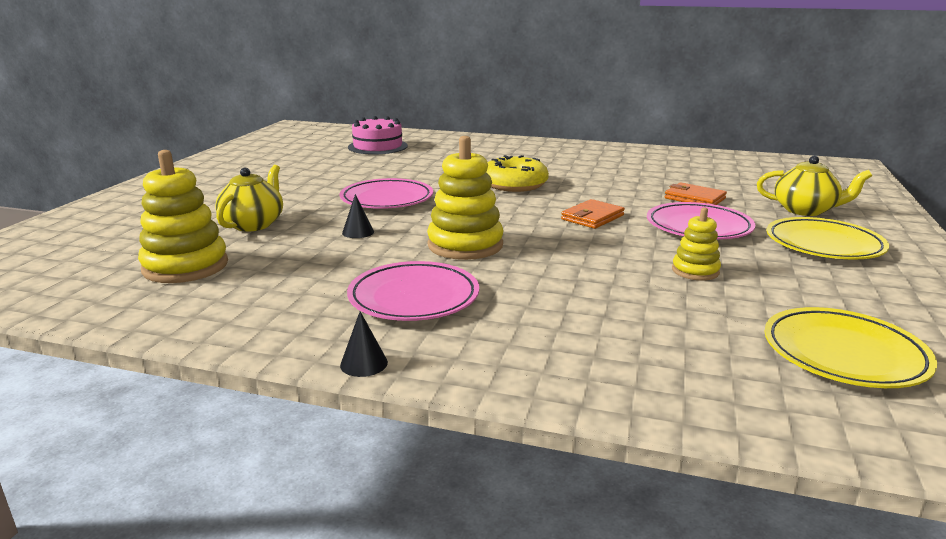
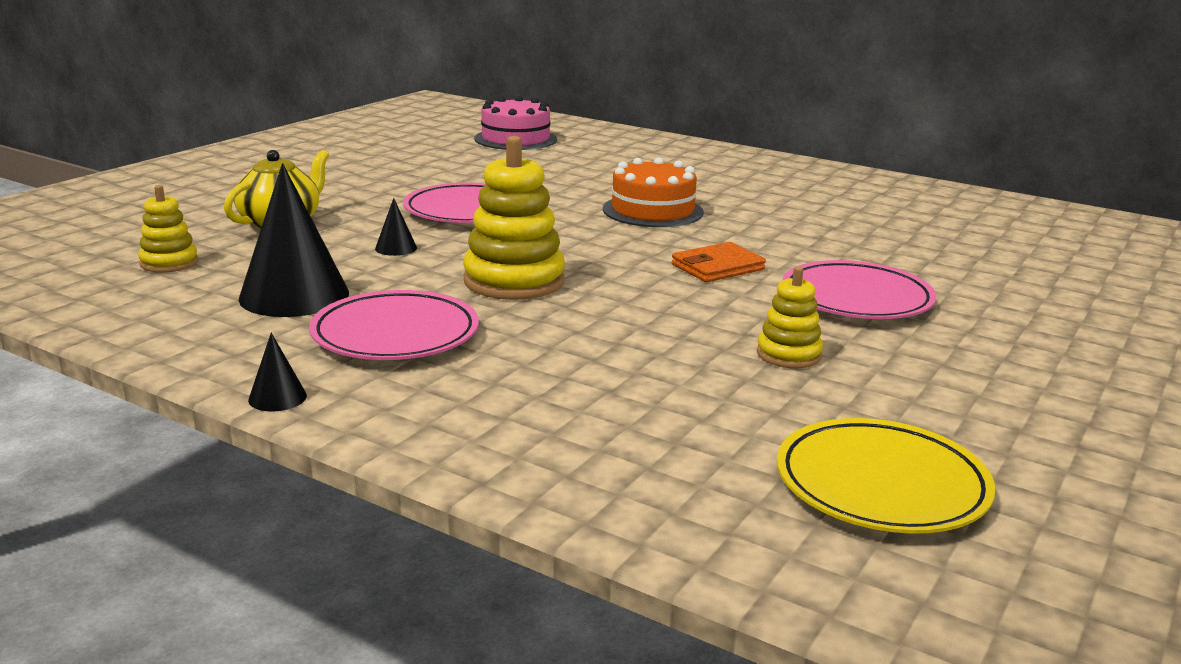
camera: 15 degrees right, 0 degrees up
(185, 266) = (169, 263): yellow stacking toy -> yellow stacking toy, size x0.56
(309, 278) = (294, 295): none -> black cone
(514, 184) = (652, 210): yellow donut -> orange cake
(694, 198) = (894, 259): orange wallet -> none
(805, 210) = (1048, 296): yellow teapot -> none
(824, 245) = (1019, 347): yellow plate -> none

